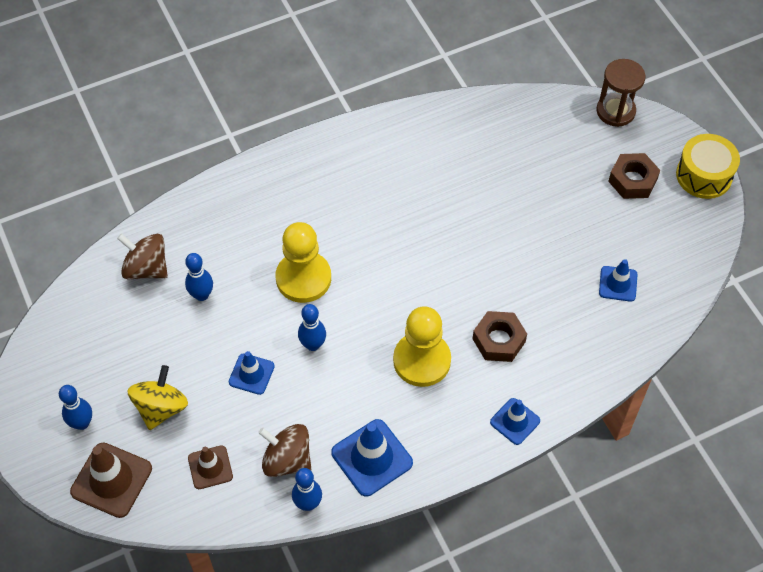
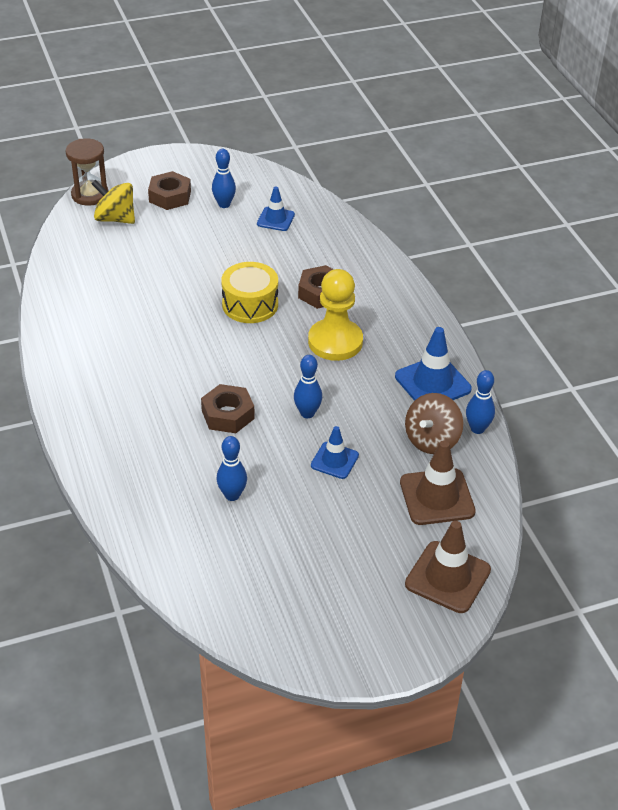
camera: 85 degrees left, 15 degrees down
(82, 423) = (378, 602): blue bowling pin -> blue bowling pin (224, 204)
(146, 268) = (187, 541): brown spinning top -> none
(161, 408) = (366, 534): yellow spinning top -> yellow spinning top (115, 218)
(210, 467) = (437, 497): brown traffic cone -> brown traffic cone, size x1.62
(303, 278) = (228, 414): yellow pawn -> brown nut
(515, 421) = (403, 293): blue traffic cone -> none
(704, 175) = (176, 159): yellow drum -> yellow drum (250, 304)

